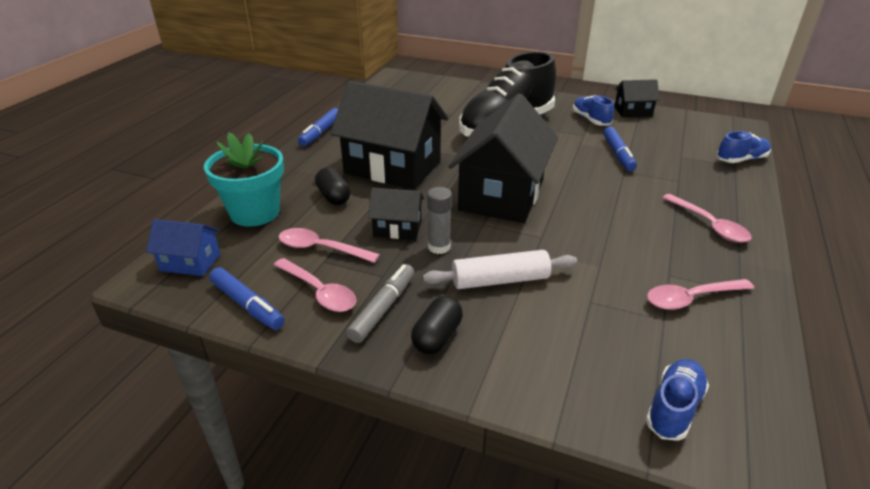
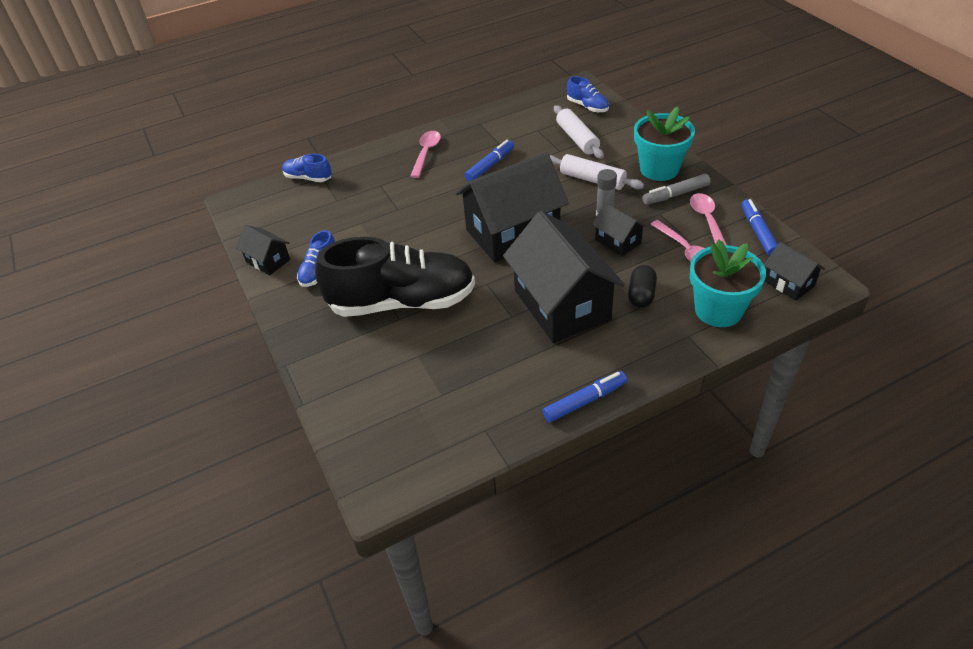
camera: 135 degrees left, 10 degrees up
(190, 262) = (788, 283): blue house -> black house
(437, 337) = (659, 169): black capsule -> turquoise flower pot
(596, 331) = (577, 139): none -> white rolling pin
(618, 154) = (373, 224): blue marker -> blue marker (490, 165)
(674, 408) = (587, 106): blue shoe -> blue shoe turned 120 degrees counterclockwise
(691, 298) = (509, 130): pink spoon -> none

